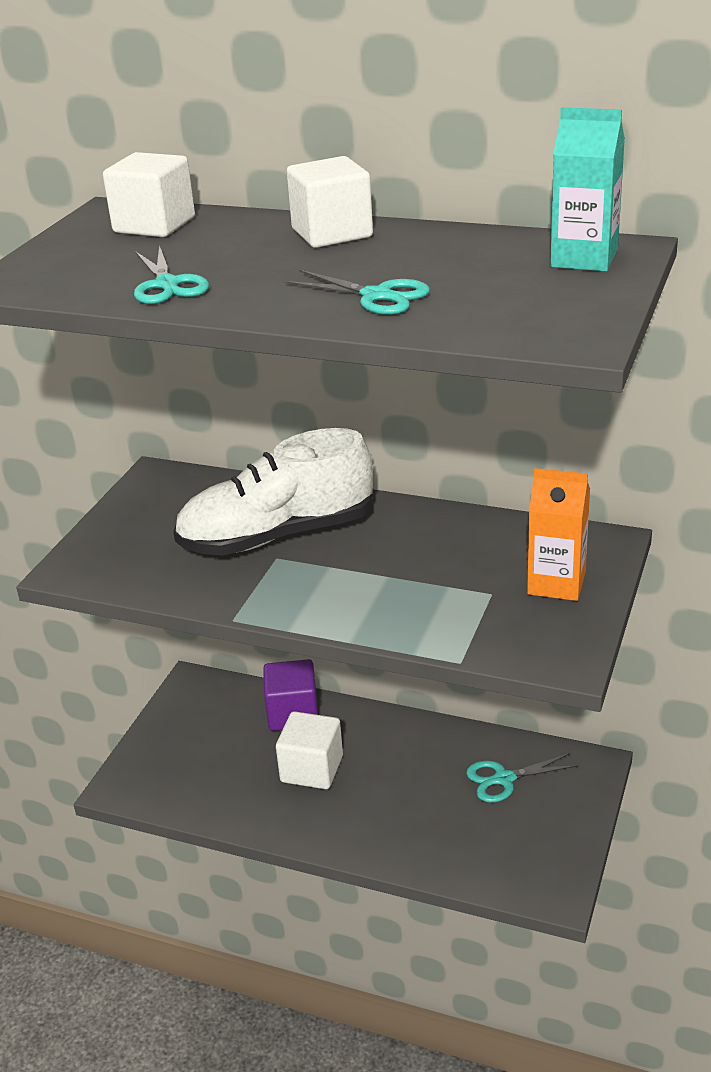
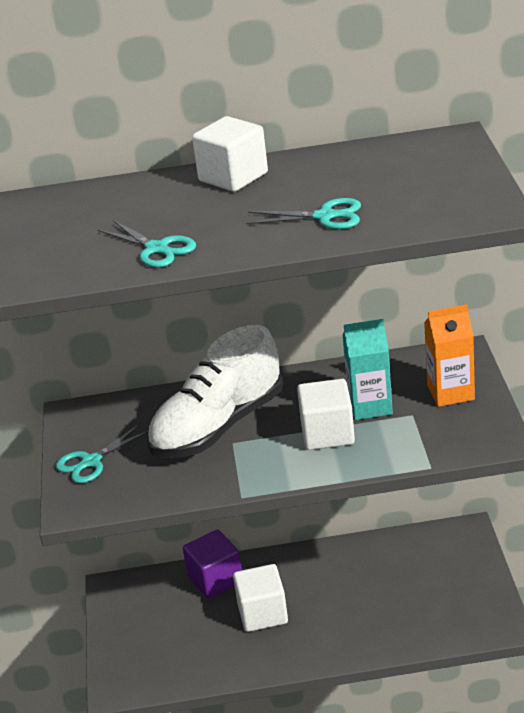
camera: 25 degrees left, 0 degrees up
(154, 225) = (81, 205): white cube -> white cube (327, 434)
(504, 779) = (411, 565): turquoise scissors -> turquoise scissors (91, 462)
(584, 259) = (436, 152): turquoise carton -> turquoise carton (370, 406)

